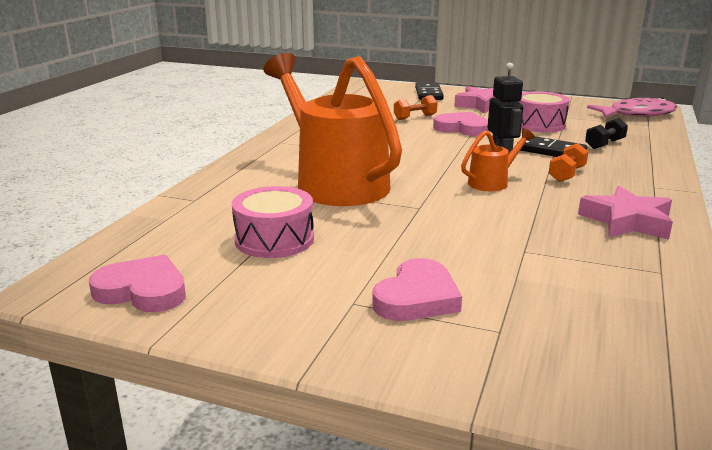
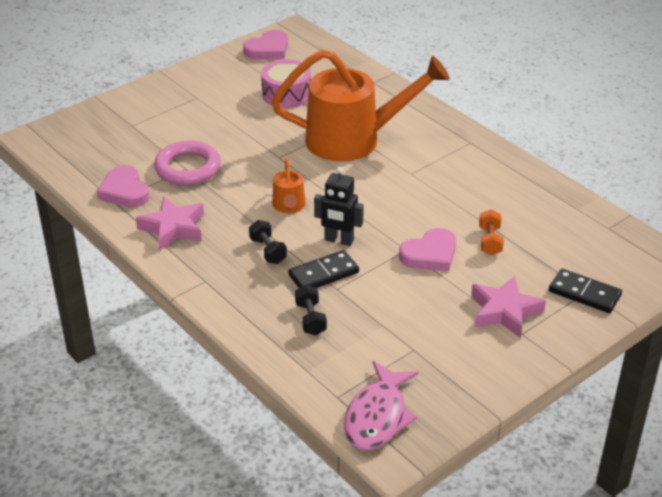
camera: 120 degrees right, 15 degrees up
(417, 297) = (181, 115): pink heart -> pink heart (124, 191)
(522, 249) = (188, 168): none -> pink ring
(539, 124) = (402, 312): pink drum -> none
(567, 174) = (268, 251): orange dumbbell -> black dumbbell

